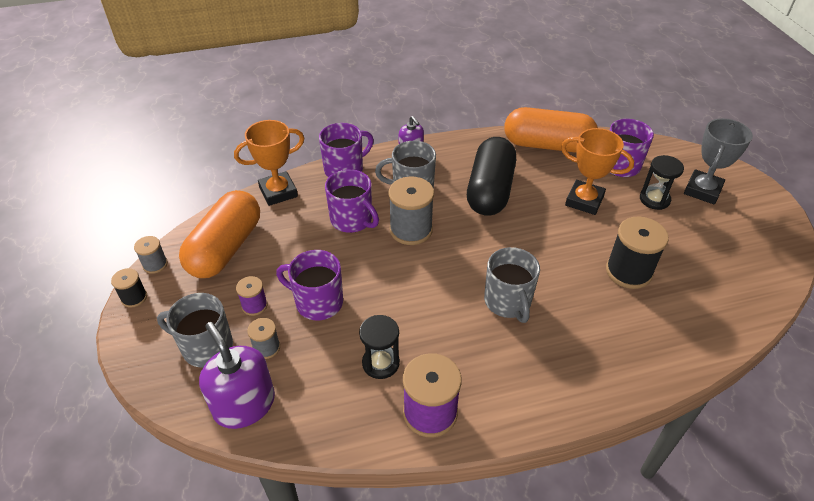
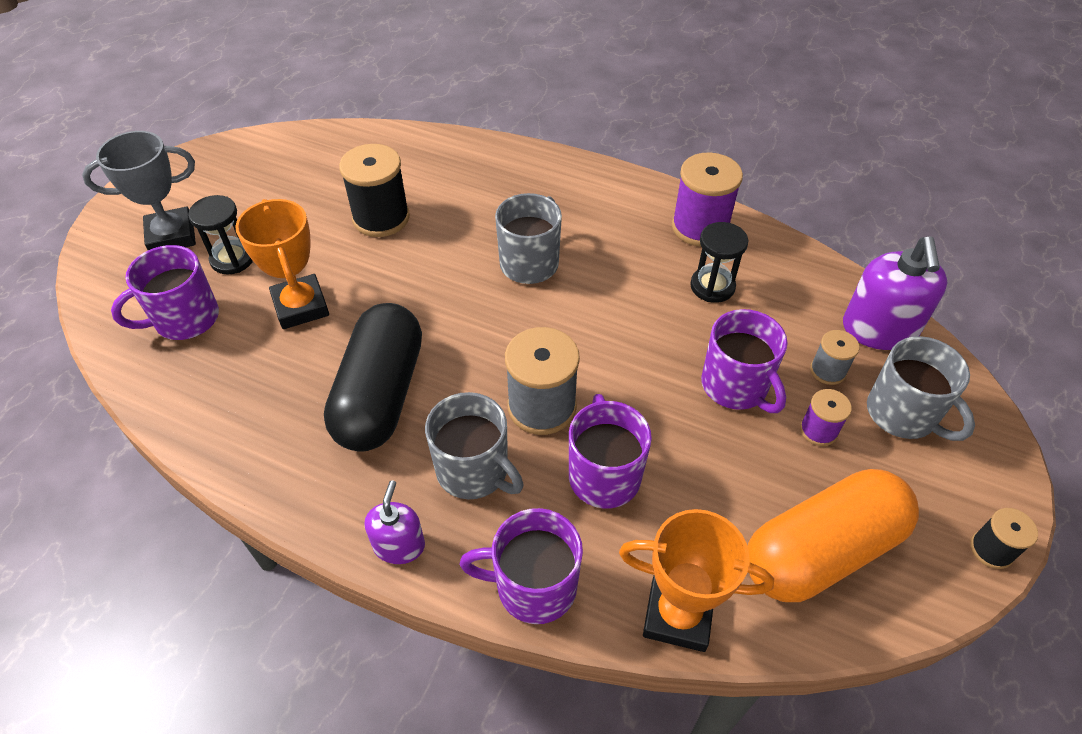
camera: 140 degrees left, 5 degrees up
(155, 264) = (947, 593): grey spool -> none
(490, 190) = (380, 394): black capsule -> black capsule turned 45 degrees counterclockwise
(547, 145) = (209, 411): orange capsule -> none

